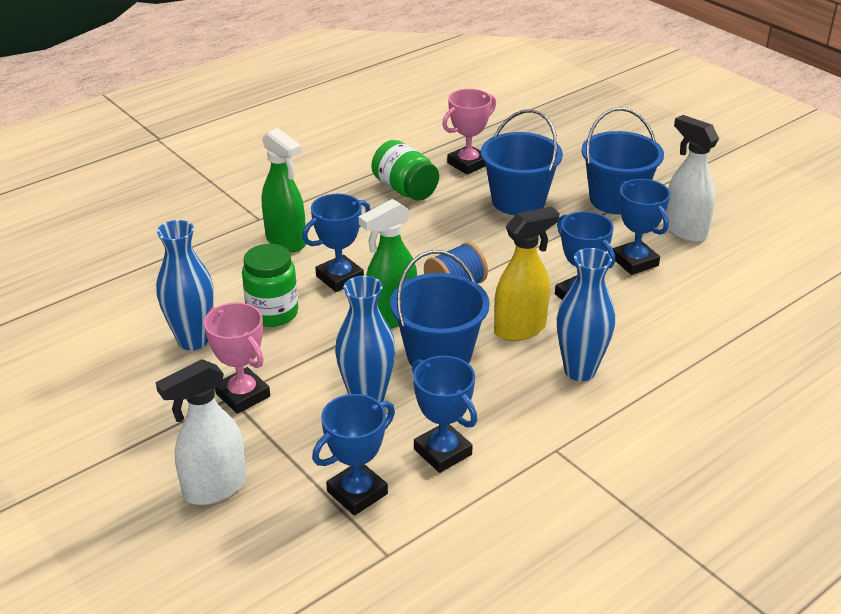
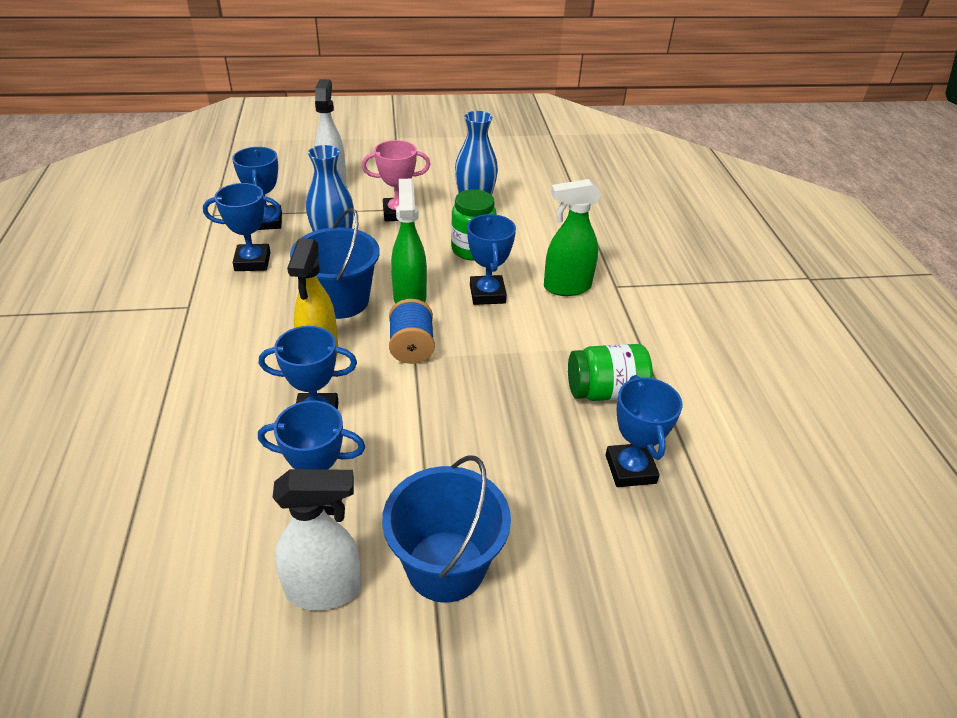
camera: 120 degrees right, 5 degrees up
(468, 164) = (630, 469): pink trophy -> blue trophy
(518, 201) = (516, 468): blue bucket -> none
(580, 371) = (236, 361): blue vase -> none

